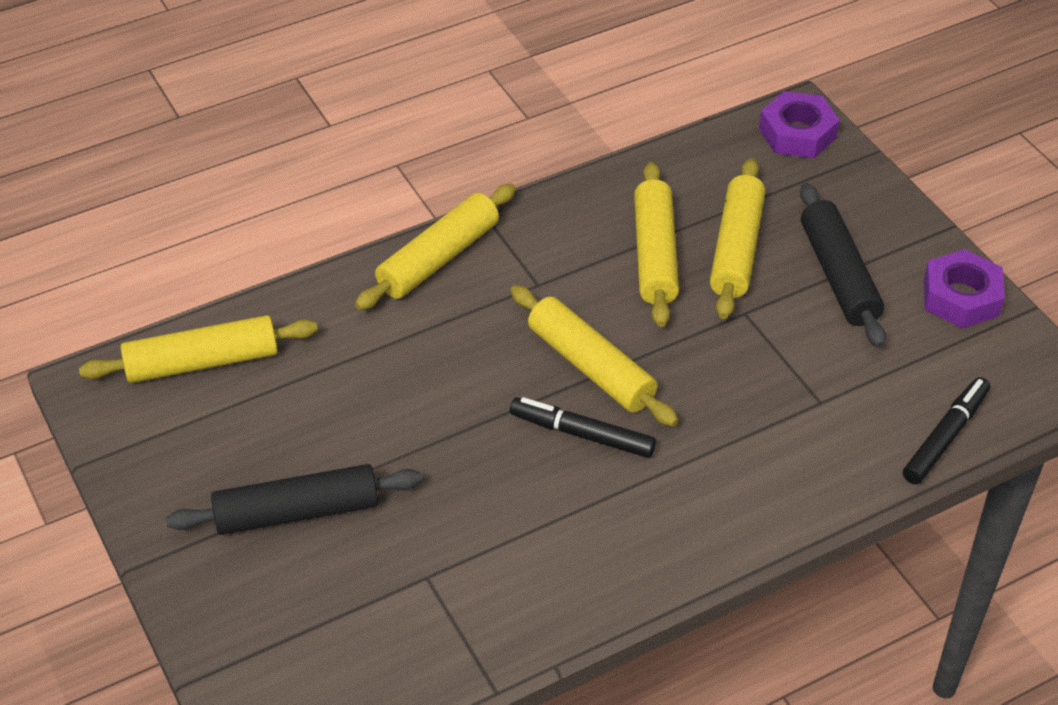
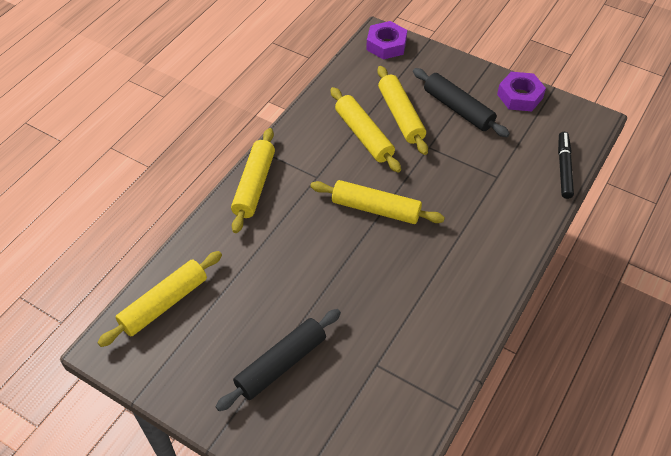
camera: 30 degrees left, 5 degrees up
(582, 434) = (398, 247): black marker -> none

